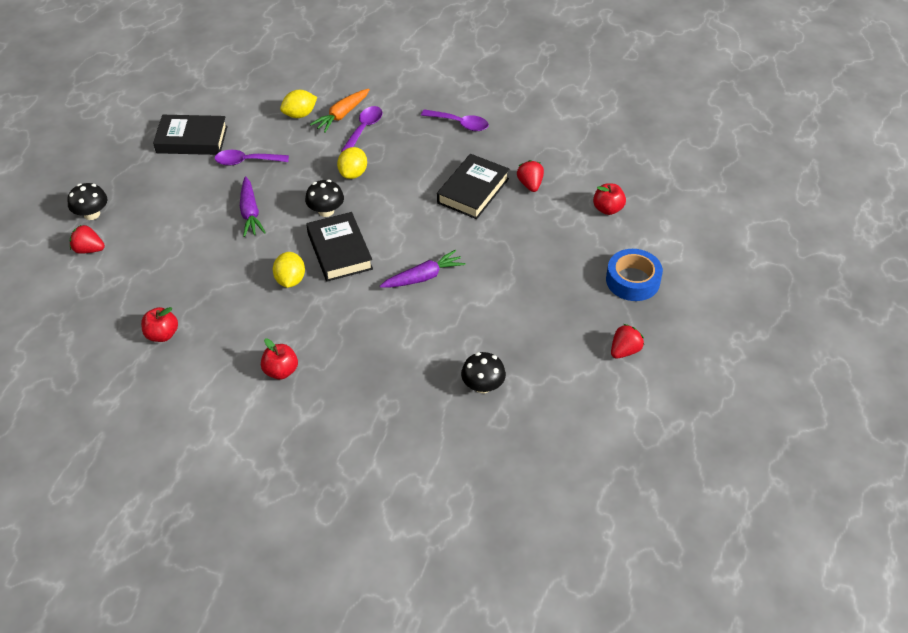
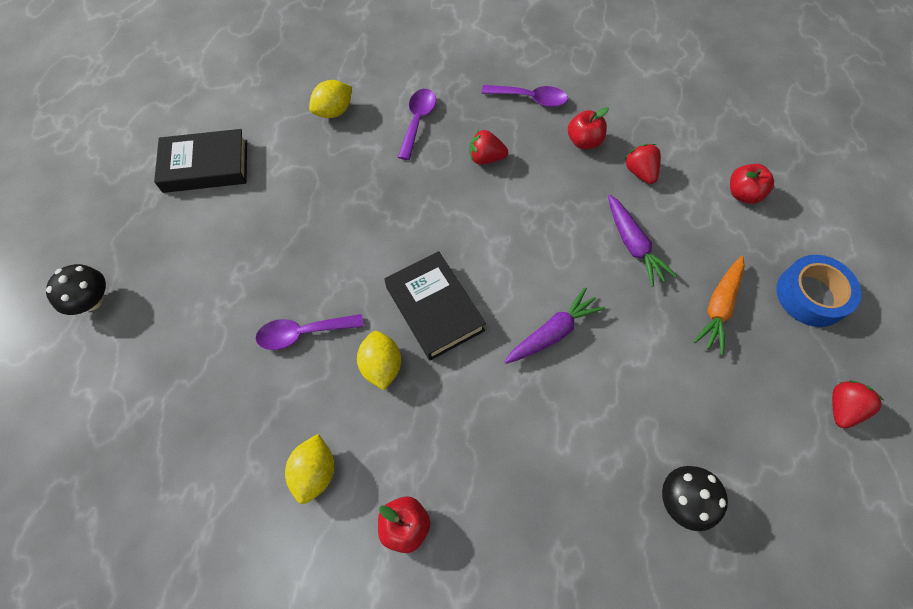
camera: 10 degrees left, 15 degrees up
(89, 249) = (96, 360): red strawberry -> red strawberry (486, 158)
(162, 335) = (225, 490): red apple -> red apple (584, 141)
(246, 161) = (282, 188): purple spoon -> purple spoon (303, 333)
(250, 212) = (304, 266): purple carrot -> purple carrot (633, 244)
(326, 211) = (401, 249): black mushroom -> none
(342, 115) = (386, 105): orange carrot -> orange carrot (719, 307)
(353, 173) = (421, 187): yellow lemon -> yellow lemon (315, 472)
(473, 191) = (575, 191): black book -> none

